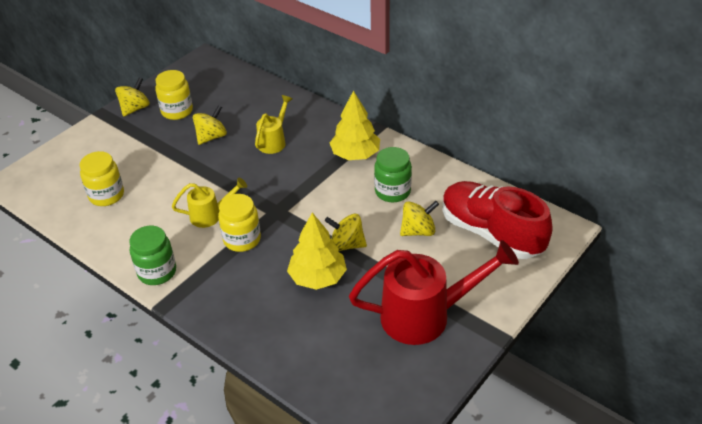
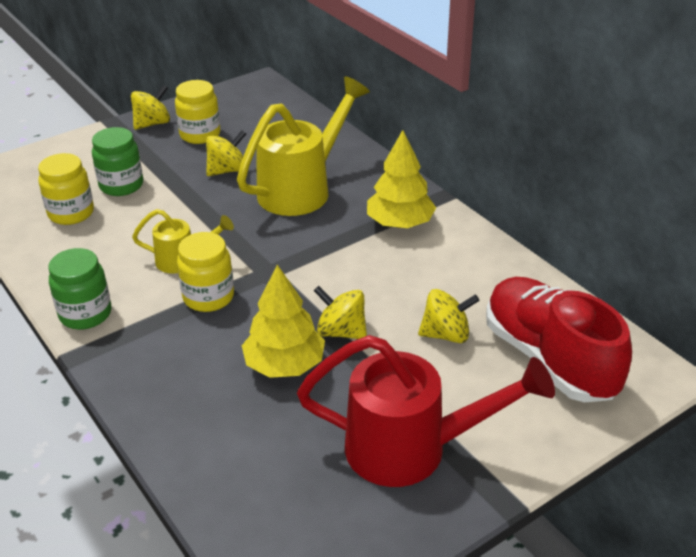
camera: 15 degrees right, 5 degrees down
(274, 141) = (302, 189): yellow watering can -> yellow watering can, size x1.91
(392, 191) = (431, 278): green jar -> green jar (121, 185)

